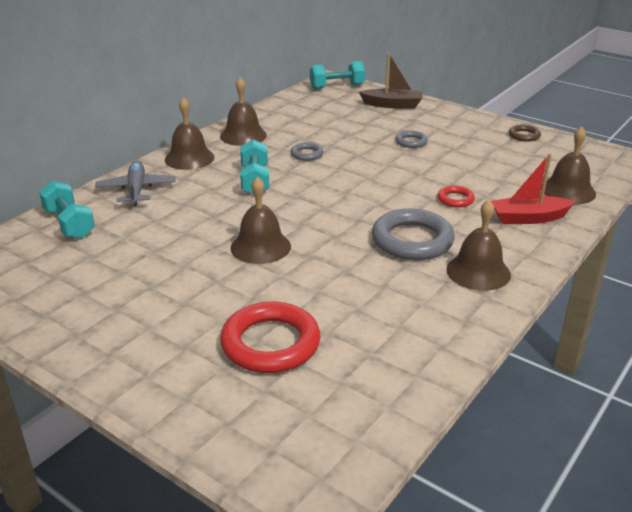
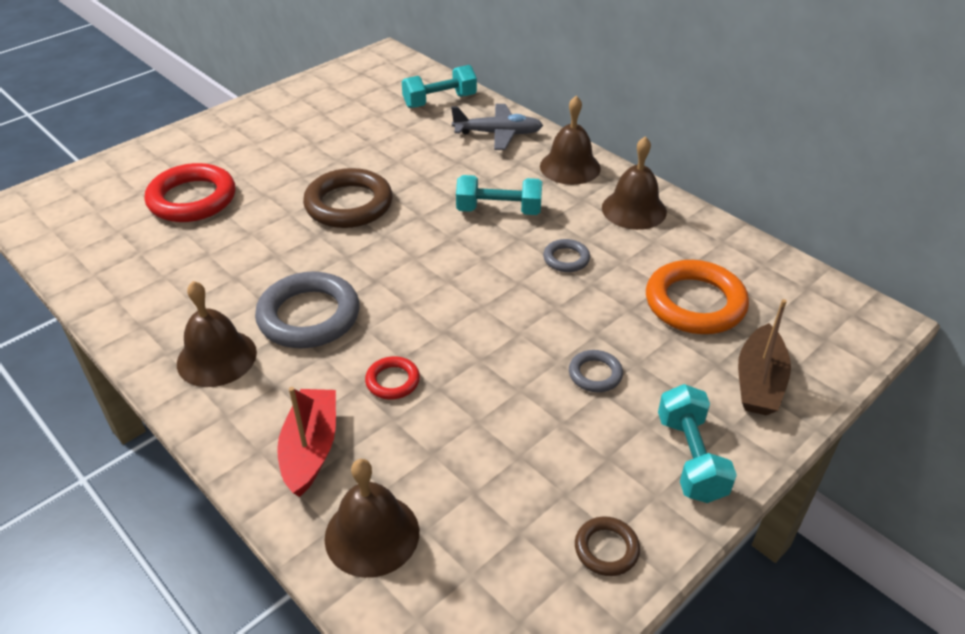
camera: 100 degrees right, 10 degrees up
(260, 247) = (349, 204): brown bell -> brown ring
(336, 118) = (695, 303): none -> orange ring
(337, 86) = (843, 324): turquoise dumbbell -> turquoise dumbbell (690, 458)

